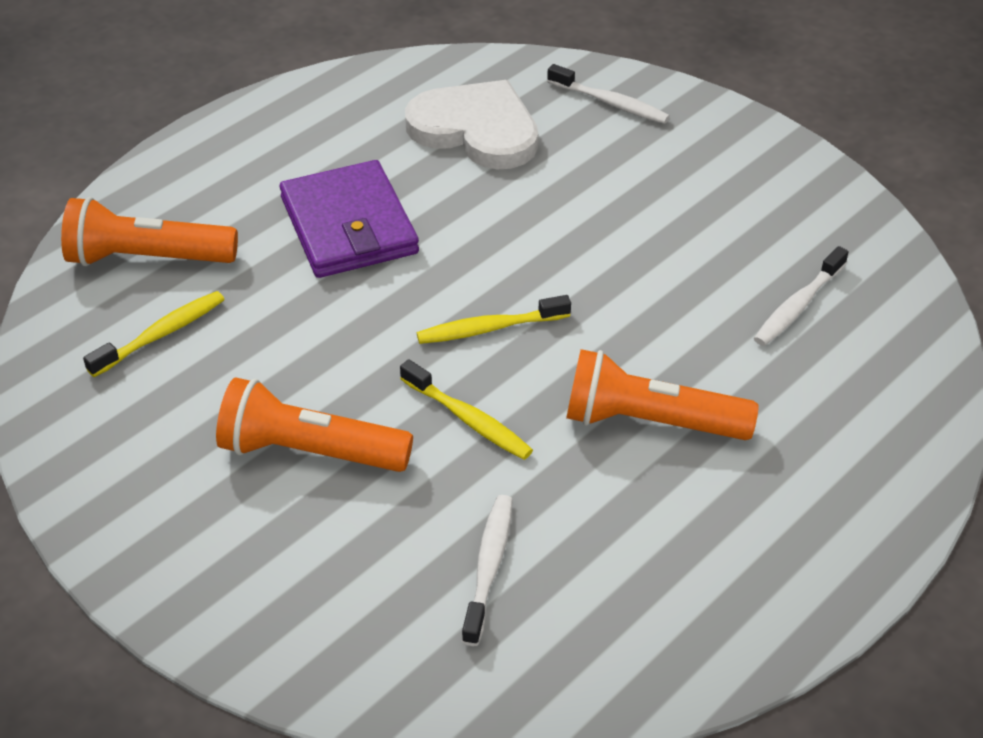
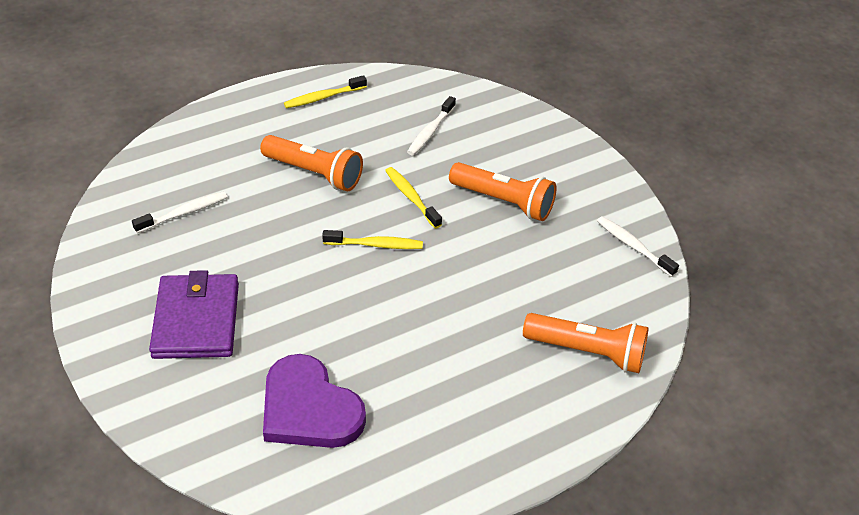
camera: 165 degrees left, 0 degrees up
(161, 334) = (581, 291): yellow toothbrush -> yellow toothbrush (323, 97)
(349, 226) = (439, 342): purple wallet -> purple wallet (196, 320)
(476, 130) = (309, 408): white heart -> purple heart
(611, 103) = (187, 407): white toothbrush -> white toothbrush (633, 246)

